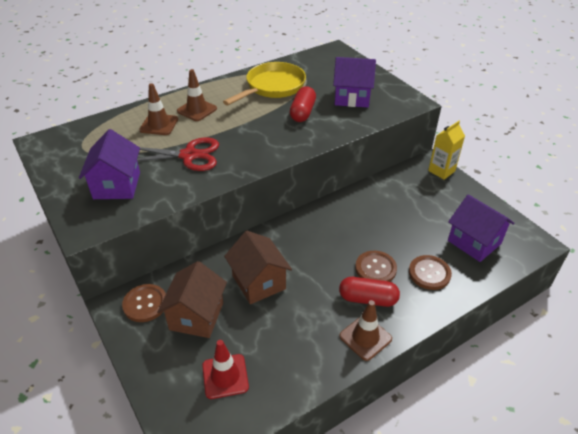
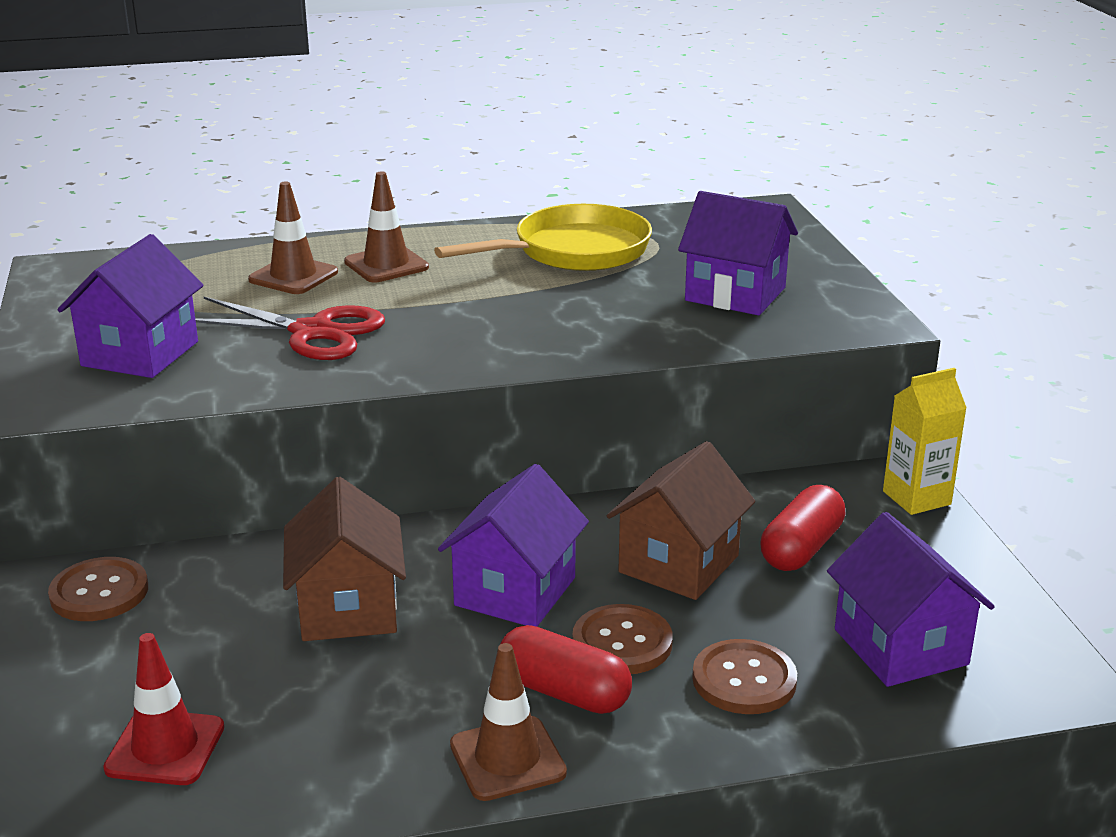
camera: 20 degrees right, 15 degrees down
(196, 316) = (182, 635): brown house -> brown house (678, 564)
(302, 112) = (603, 302): red capsule -> red capsule (801, 548)
(320, 255) = (515, 592): none -> purple house

